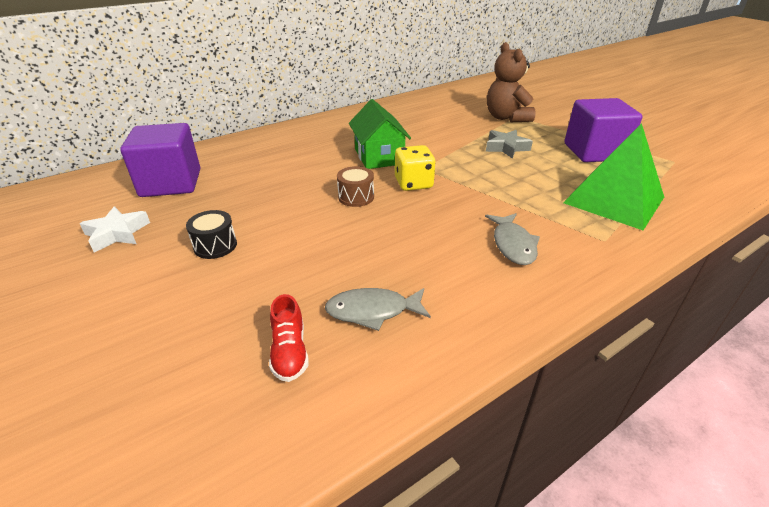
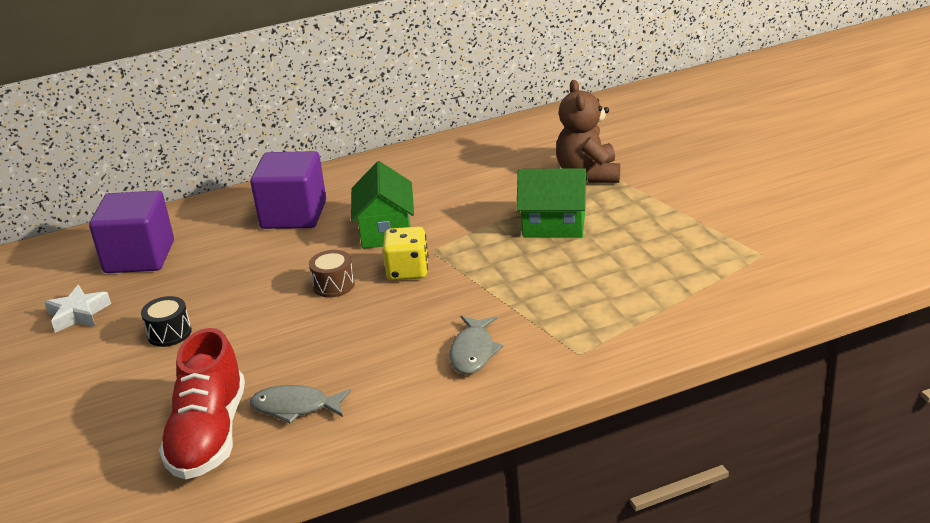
camera: 15 degrees right, 5 degrees down
(289, 352) = (209, 435): red shoe -> red shoe, size x2.07
(506, 148) = (554, 224): grey star -> green house
(594, 152) = (666, 236): purple cube -> purple cube (294, 215)
(613, 200) = (632, 305): green pyramid -> none

